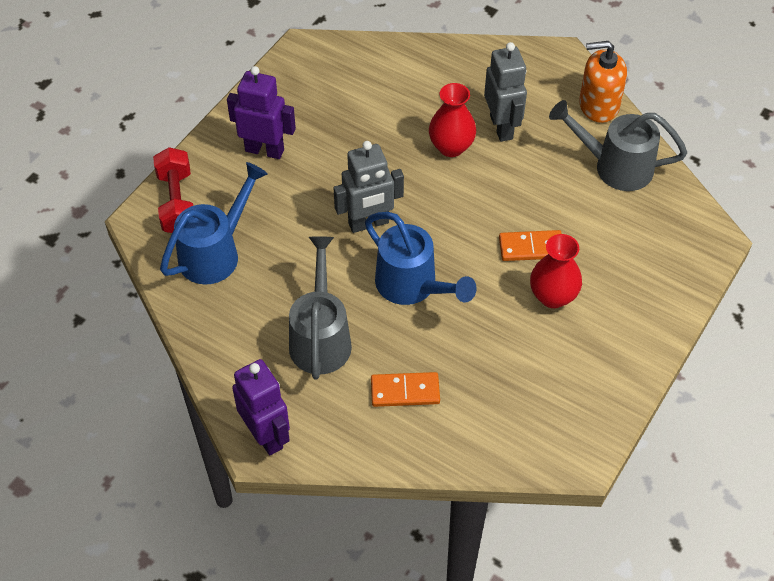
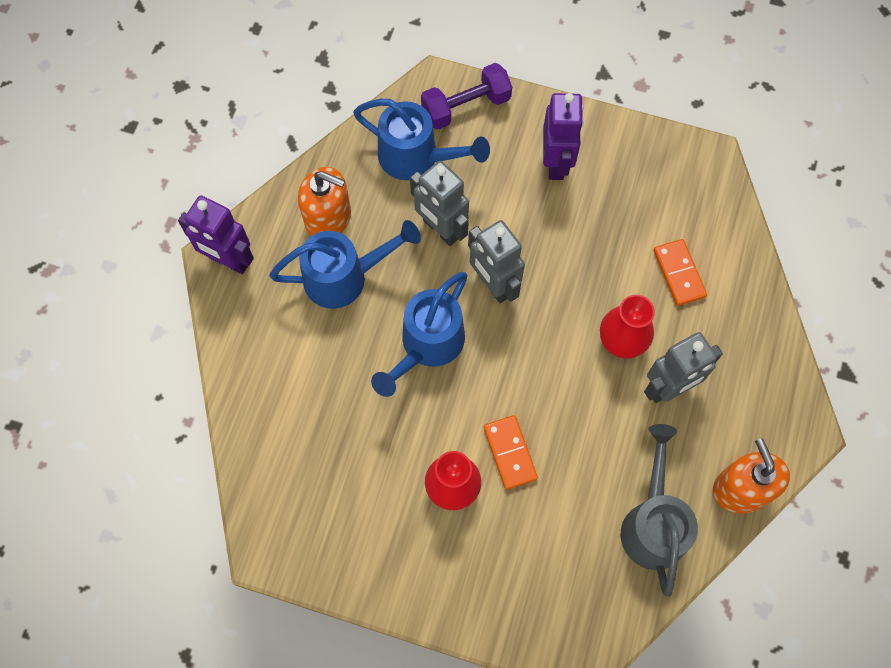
camera: 75 degrees right, 15 degrees up
(177, 202) = (466, 106): red dumbbell -> purple dumbbell
(251, 338) = (328, 217): none -> orange soap dispenser
(266, 435) = (229, 261): purple robot -> purple robot turned 75 degrees clockwise
(298, 250) = (441, 229): none -> grey robot
(321, 337) = (344, 277): grey watering can -> blue watering can
(405, 391) = (303, 368): orange domino -> orange domino (679, 273)

